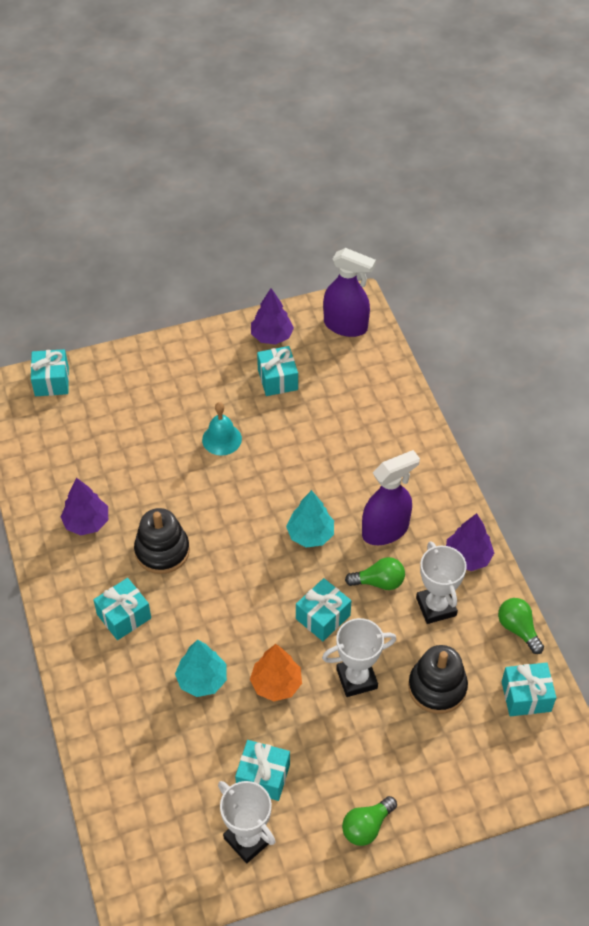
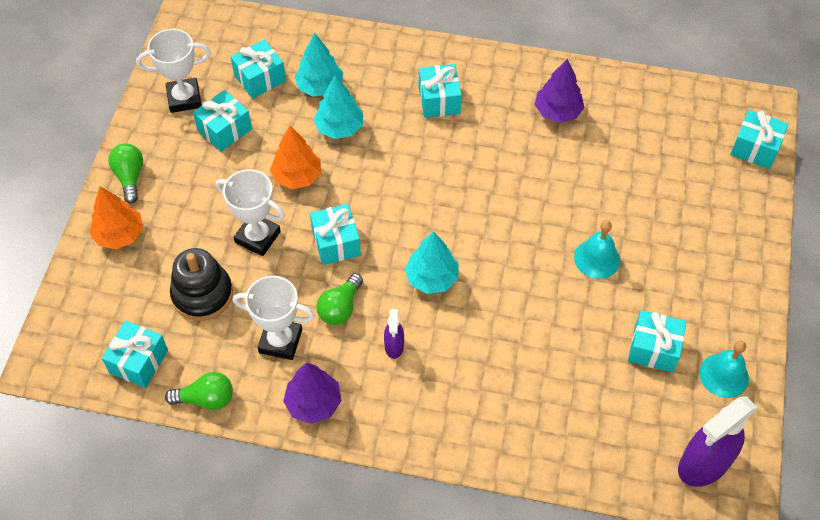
camera: 120 degrees right, 5 degrees up
(162, 551) = (490, 154): black stacking toy -> none
(163, 723) = (320, 87): none -> turquoise tree
(183, 783) = (260, 78): none -> turquoise gift
(271, 336) = (724, 375): purple tree -> turquoise bell
(356, 678) = (258, 237): white trophy -> white trophy turned 75 degrees counterclockwise
(385, 530) = (394, 346): purple spray bottle -> purple spray bottle, size x0.50
(429, 792) = (119, 235): none -> orange tree

